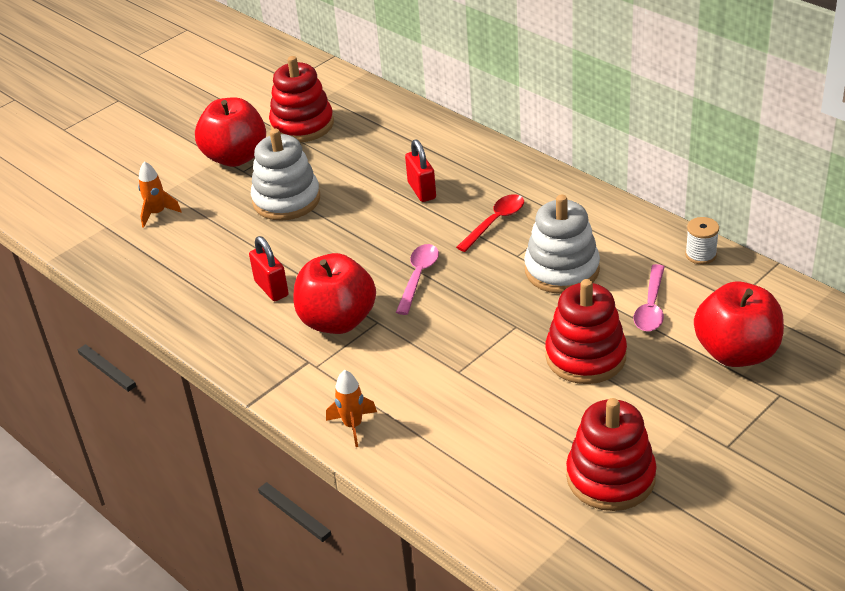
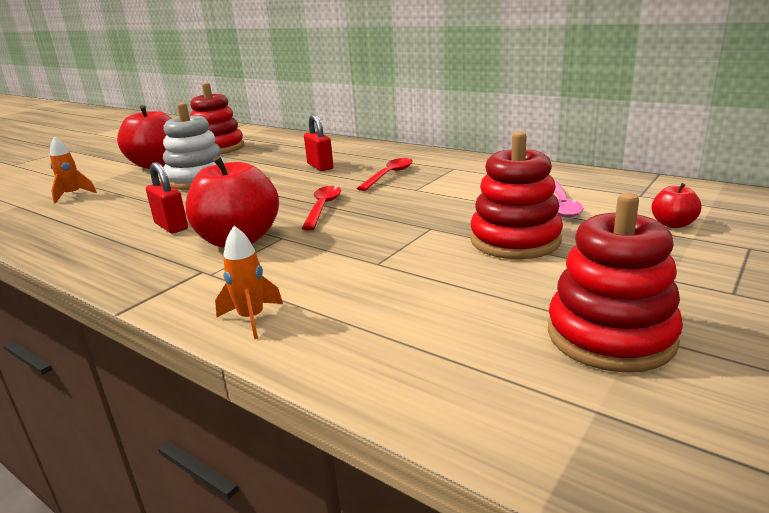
camera: 10 degrees left, 15 degrees down
(418, 277) = (322, 208): pink spoon -> red spoon
(562, 270) = (461, 193): white stacking toy -> none
(700, 255) = (585, 175): white spool -> none
(736, 352) = (672, 224): red apple -> red apple, size x0.47

